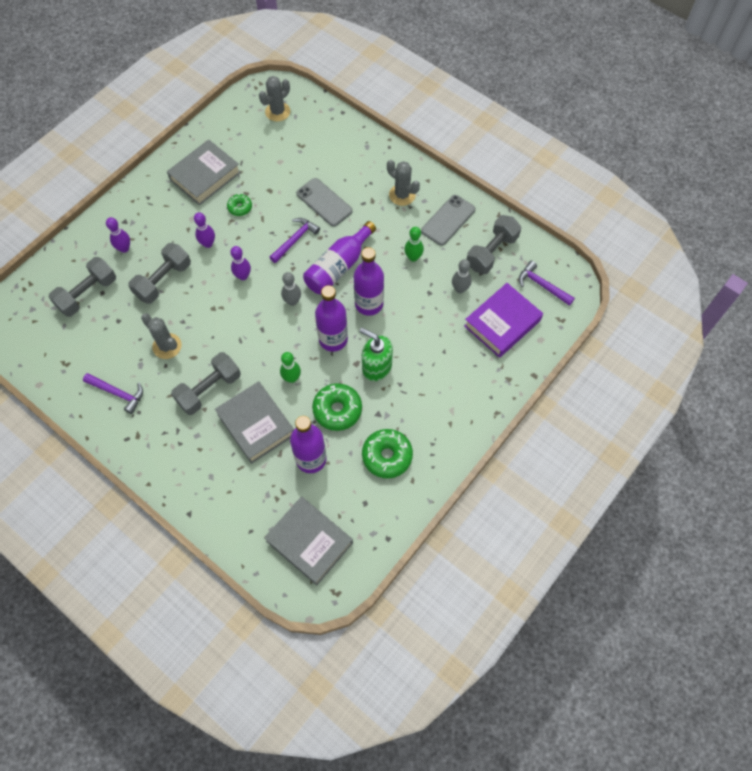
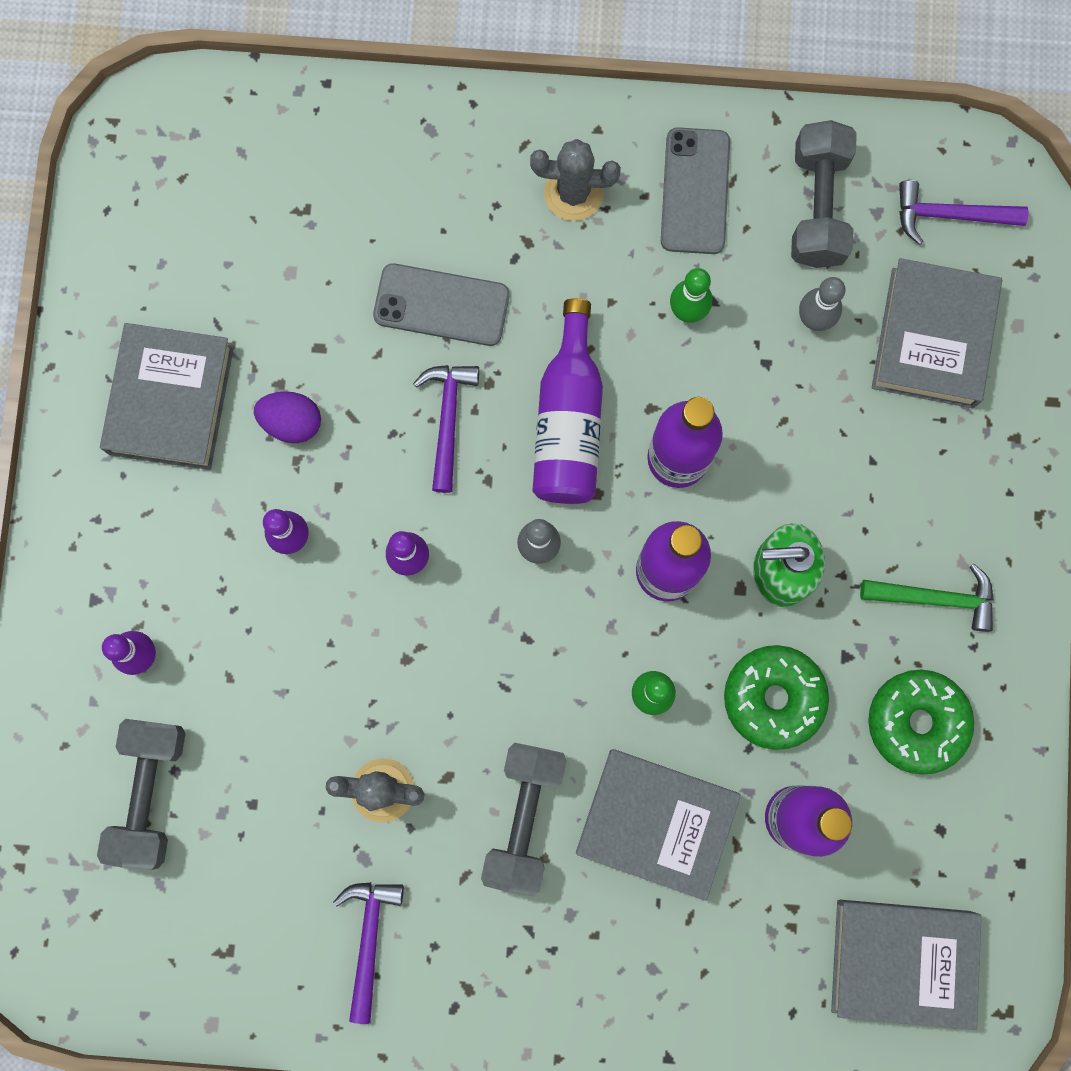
camera: 35 degrees left, 15 degrees up
(118, 393) = (369, 939): purple hammer -> purple hammer turned 75 degrees counterclockwise
(163, 280) = (270, 669): grey dumbbell -> none
(240, 207) = (292, 422): green donut -> purple egg
(277, 112) = (199, 164): grey cactus -> none
(430, 416) = (936, 598): none -> green hammer
(502, 323) = (933, 338): purple book -> grey book

